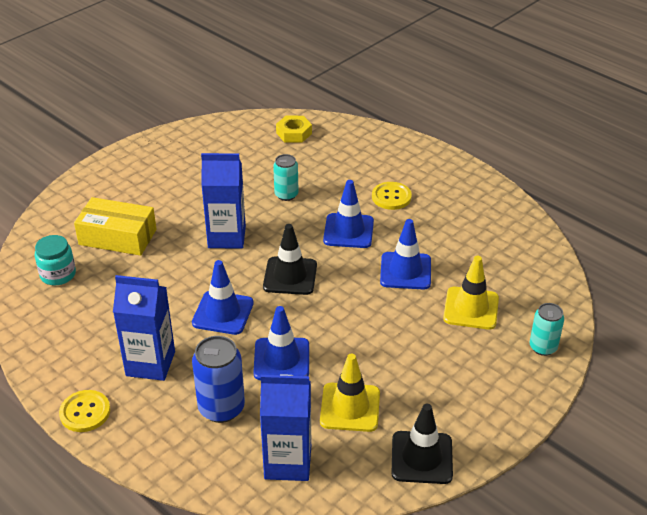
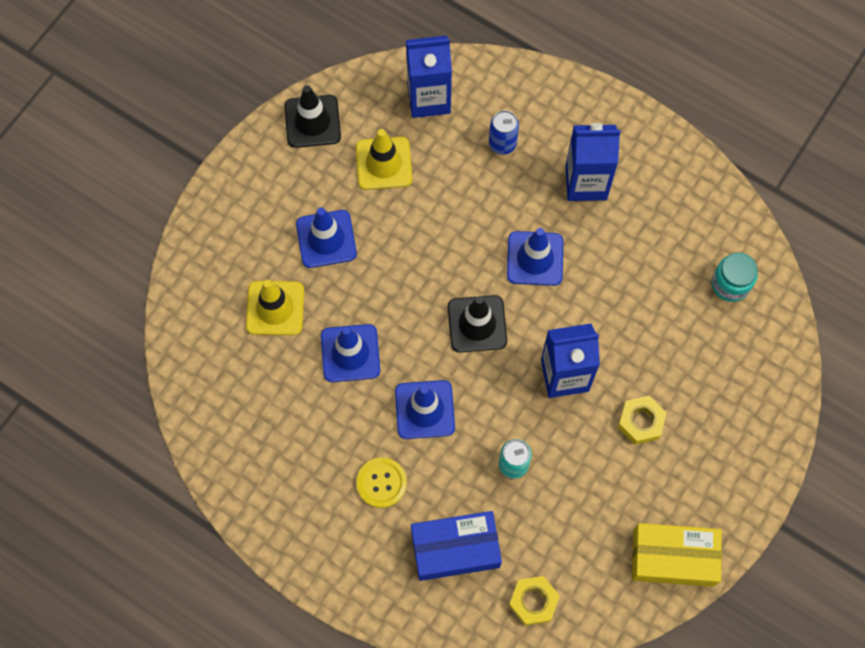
camera: 170 degrees right, 30 degrees up
(85, 412) = (625, 119): yellow button -> none
(118, 237) = (690, 354): yellow box -> yellow box (673, 558)
(177, 205) = (641, 421): none -> yellow nut
(221, 408) = (502, 143): blue can -> blue can, size x0.64
(281, 359) = (460, 208): blue traffic cone -> blue traffic cone (326, 239)
(342, 161) = (455, 549): none -> blue box
(543, 347) = (200, 266): turquoise can -> none

